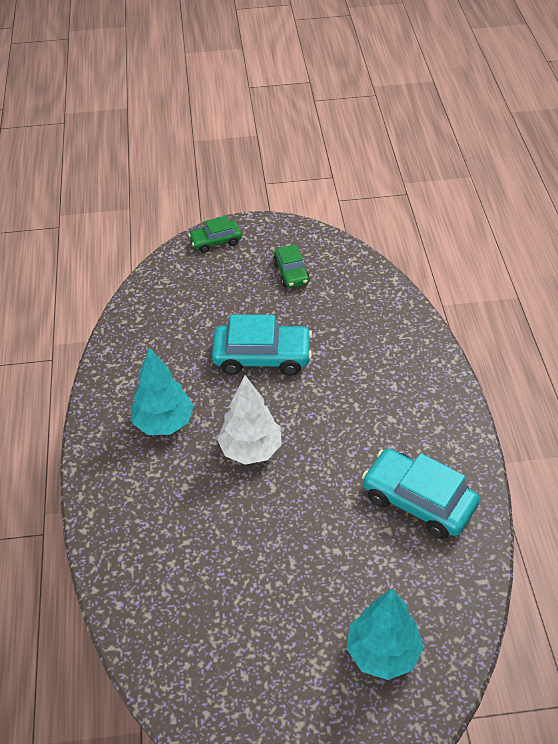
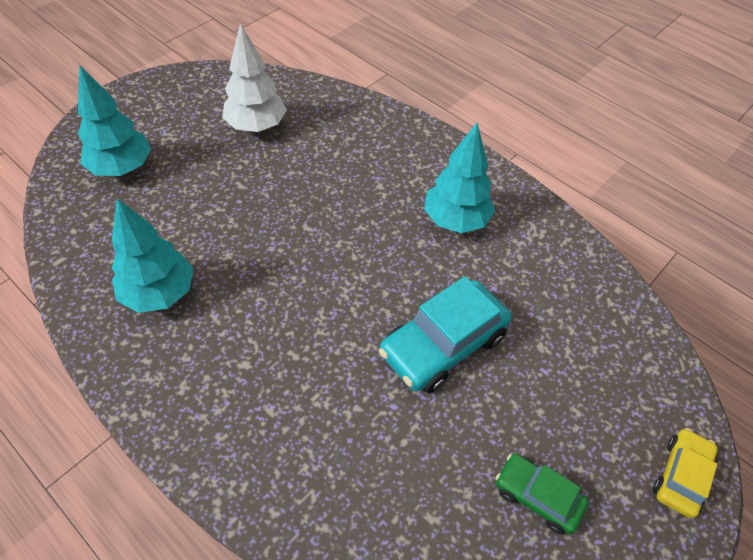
camera: 135 degrees right, 5 degrees up
(216, 241) = (681, 476): green car -> yellow car
(251, 449) = (356, 245): white tree -> white tree (256, 126)
(418, 501) = (159, 293): turquoise car -> turquoise tree

